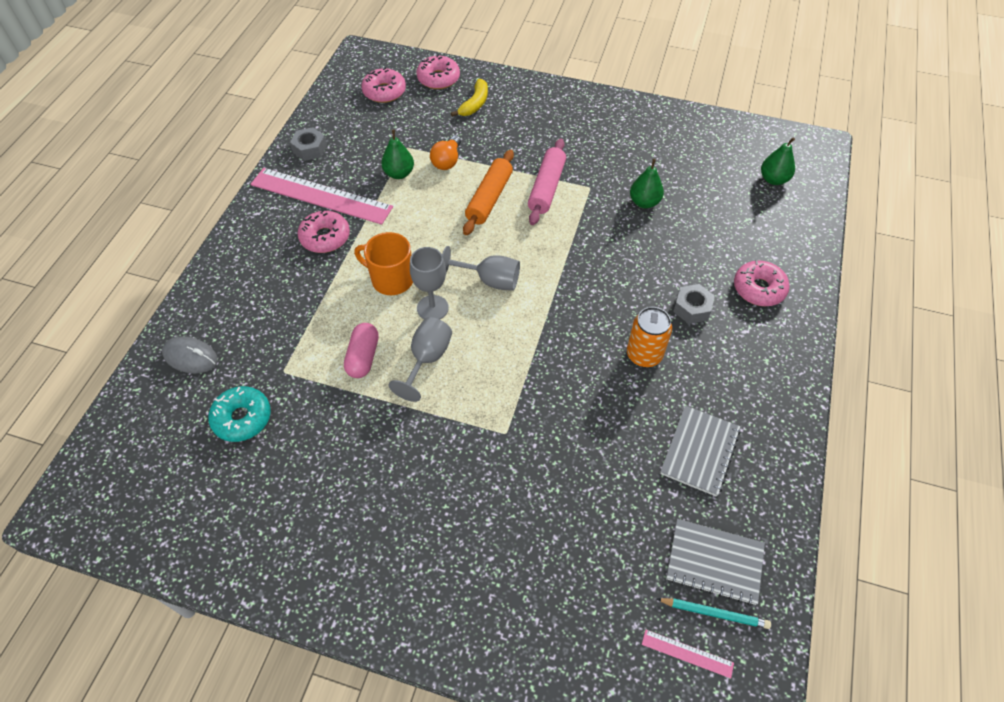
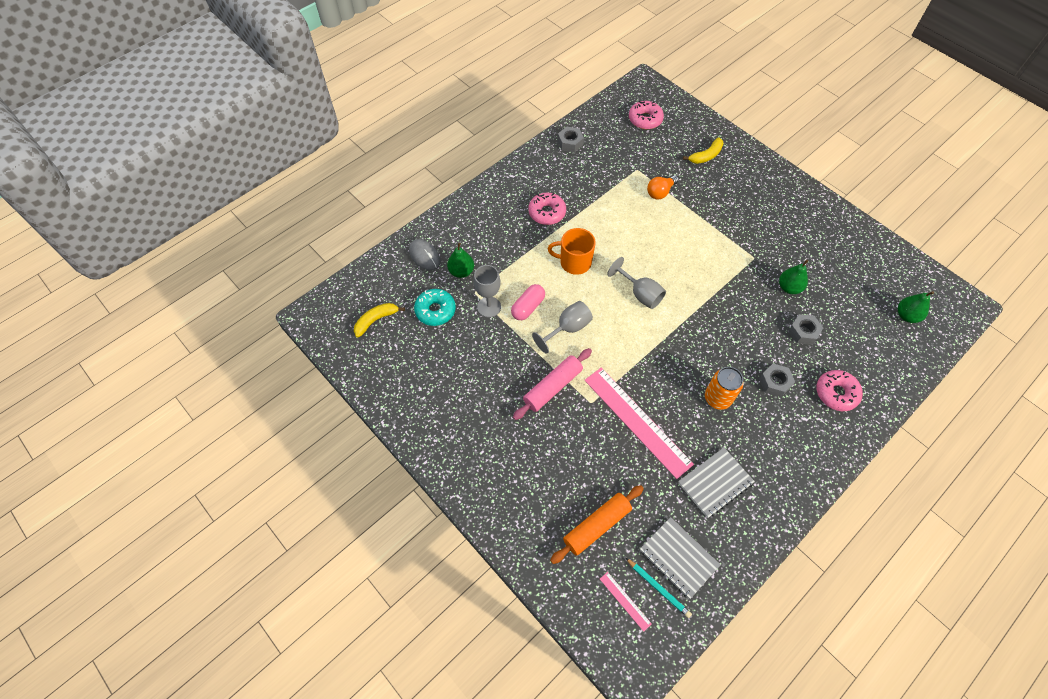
camera: 30 degrees right, 5 degrees up
(163, 470) = (376, 320): none -> yellow banana
(321, 195) = (560, 181): pink ruler -> pink ruler (637, 421)
(391, 279) = (574, 262): orange mug -> orange mug turned 45 degrees counterclockwise
(399, 173) = (621, 187): green pear -> green pear (461, 271)
(432, 308) = (590, 295): grey goblet -> grey goblet (489, 307)
(438, 78) = (690, 124): pink donut -> none
(489, 199) = (674, 234): orange rolling pin -> orange rolling pin (597, 526)
(546, 188) = (721, 244): pink rolling pin -> pink rolling pin (552, 387)
(687, 241) = (803, 332): none -> grey nut

